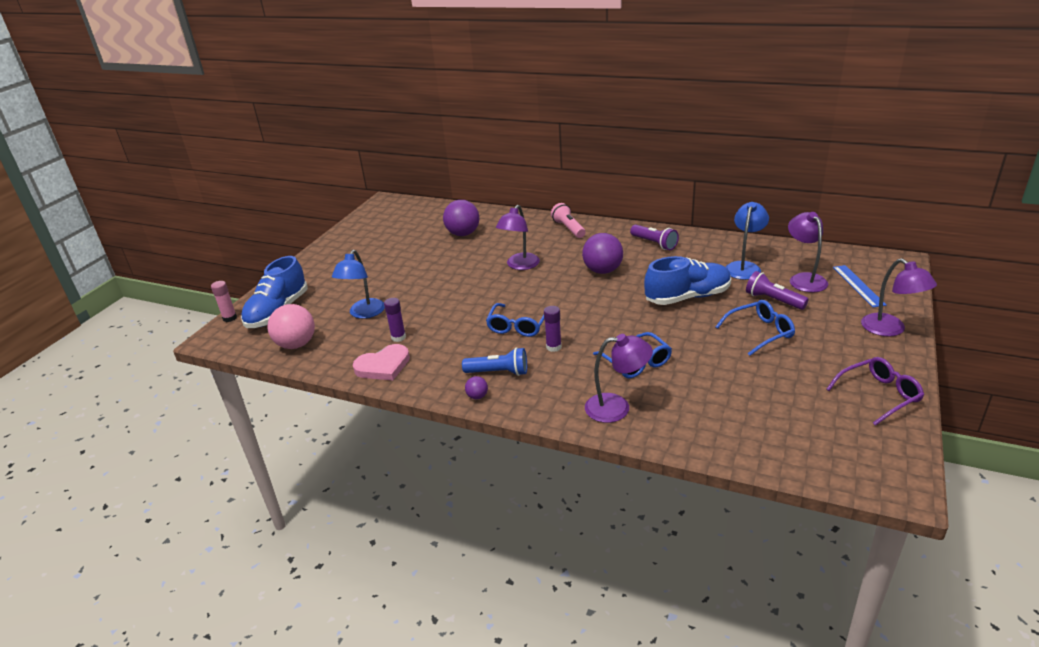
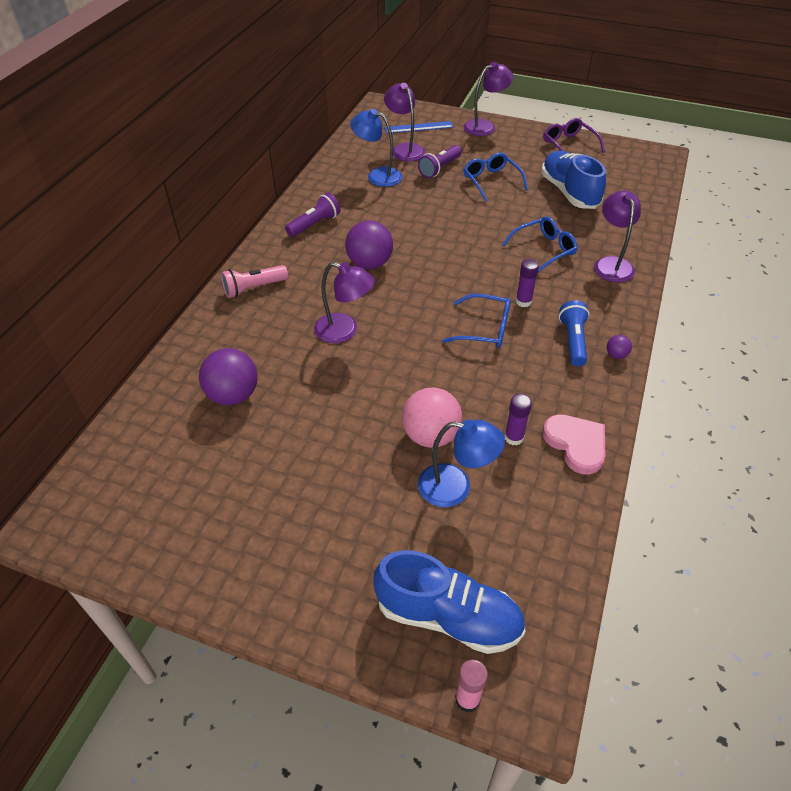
camera: 95 degrees left, 15 degrees up
(296, 344) = (539, 560): pink ball -> pink ball (430, 435)
(687, 297) = (431, 212): blue shoe -> blue shoe (569, 192)
(804, 279) = (404, 149): purple lamp -> purple lamp turned 75 degrees clockwise

